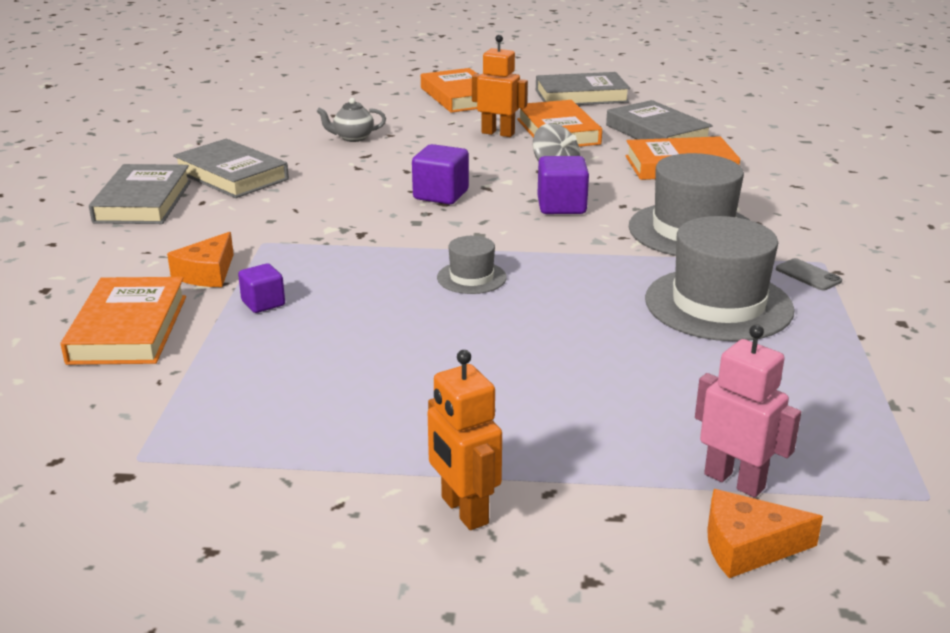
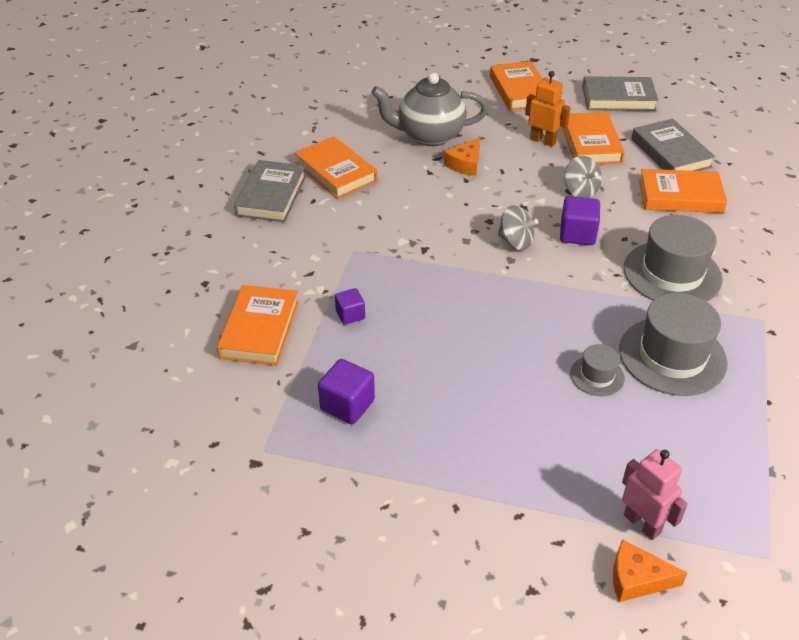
camera: 10 degrees right, 15 degrees up
(207, 273) = (313, 279): orange cheese -> orange cheese (465, 164)
(231, 175) = (336, 172): grey book -> orange book
(353, 138) = (429, 136): grey teapot -> grey teapot, size x2.16
(441, 195) = (488, 211): purple cube -> purple cube (347, 405)
(464, 511) = (462, 523): orange robot -> none
(471, 277) = (498, 306): grey hat -> grey hat (597, 376)
(482, 218) = (515, 242): none -> grey spinning top
(808, 275) = (748, 333): grey phone -> none

